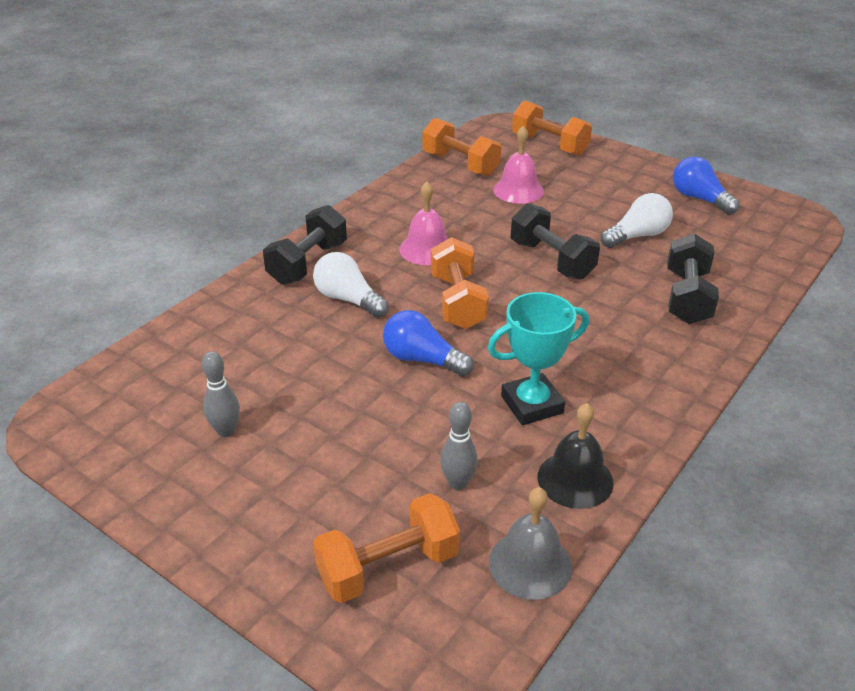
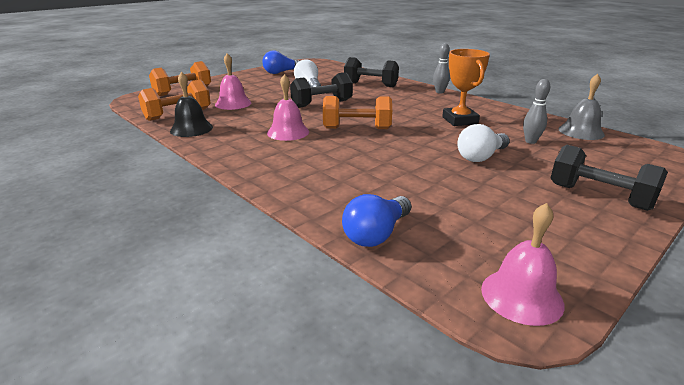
camera: 80 degrees left, 10 degrees down
(80, 425) = (521, 296): none -> pink bell
(226, 431) = (507, 212): grey bowling pin -> grey bowling pin (439, 92)
(308, 263) = (280, 173): black dumbbell -> black dumbbell (599, 196)
(348, 299) = (341, 160): white light bulb -> white light bulb (481, 157)
(388, 567) = (607, 162): orange dumbbell -> none
(422, 359) = (418, 142): blue light bulb -> blue light bulb (376, 234)
(532, 404) = (460, 120): turquoise trophy -> orange trophy
(575, 479) = (516, 118): black bell -> black bell (191, 129)

